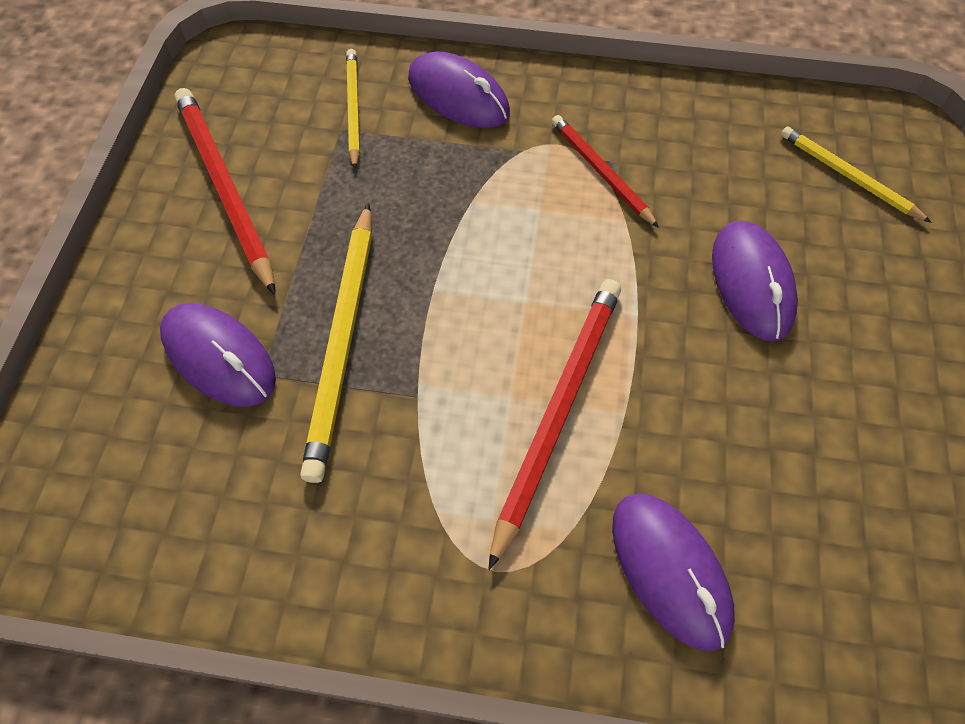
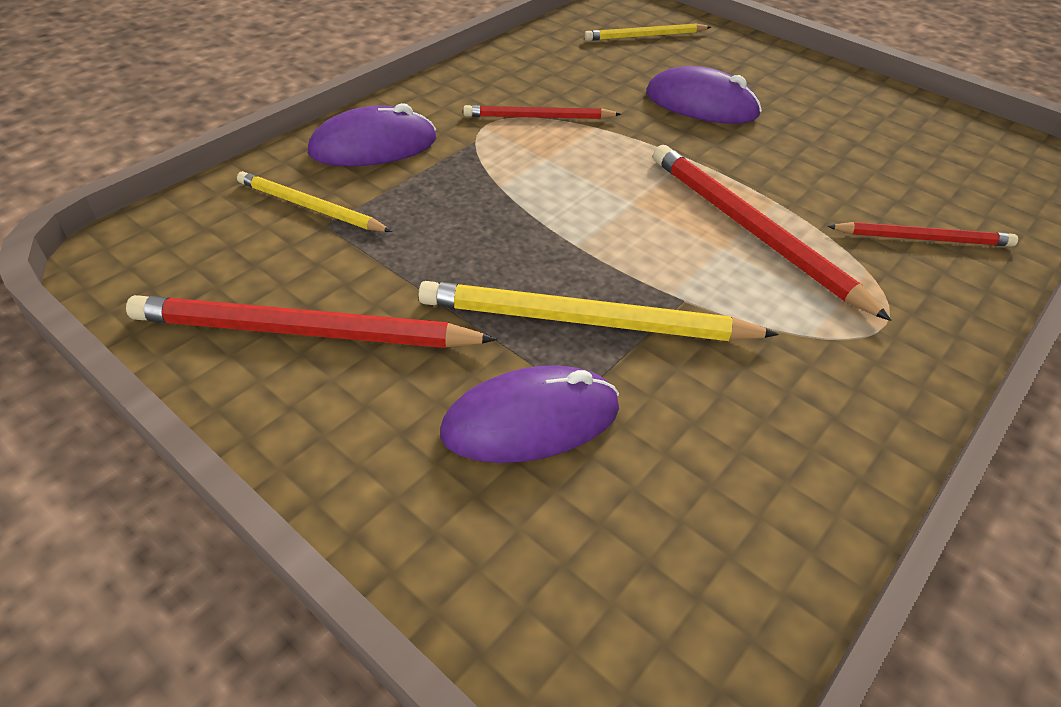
camera: 60 degrees left, 15 degrees down
(343, 341) = (586, 321): yellow pencil -> yellow pencil turned 150 degrees clockwise
(670, 570) = (922, 238): purple mouse -> red pencil

